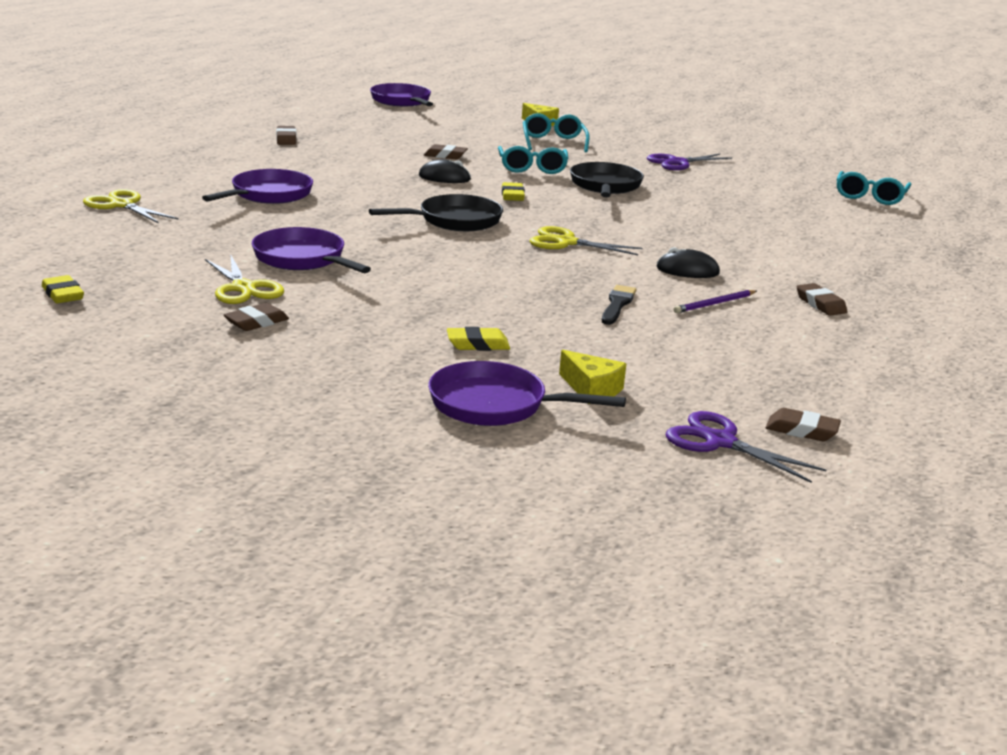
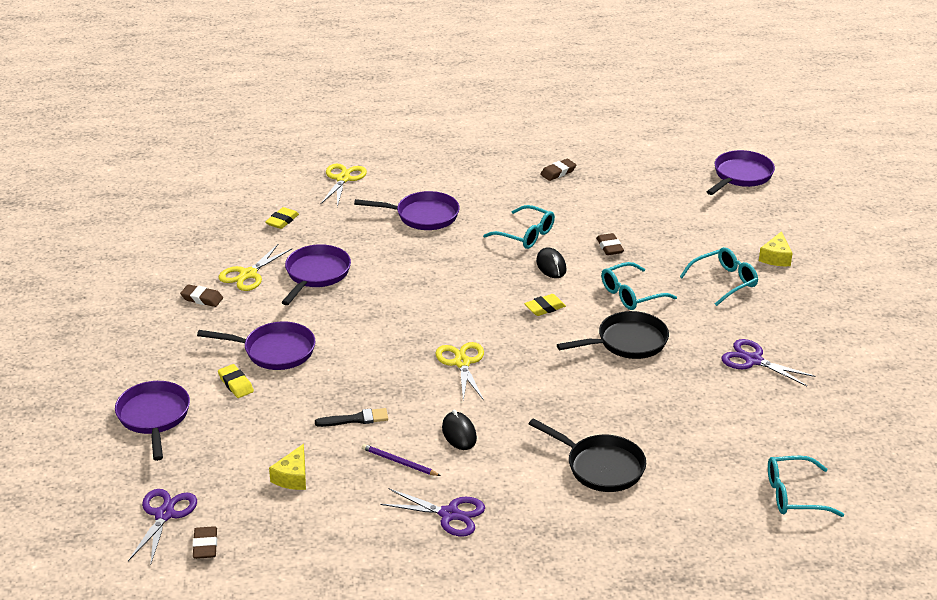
camera: 65 degrees right, 10 degrees up
(63, 294) = (186, 226): yellow eraser -> yellow eraser (282, 221)
(376, 172) = (525, 235): none -> turquoise glasses
(434, 311) = (274, 351): none -> purple pan
(455, 221) = (455, 303): black pan -> black pan (600, 467)
(591, 389) = (203, 446): yellow cheese -> yellow cheese (293, 477)
(820, 304) = (450, 514): brown eraser -> purple scissors

